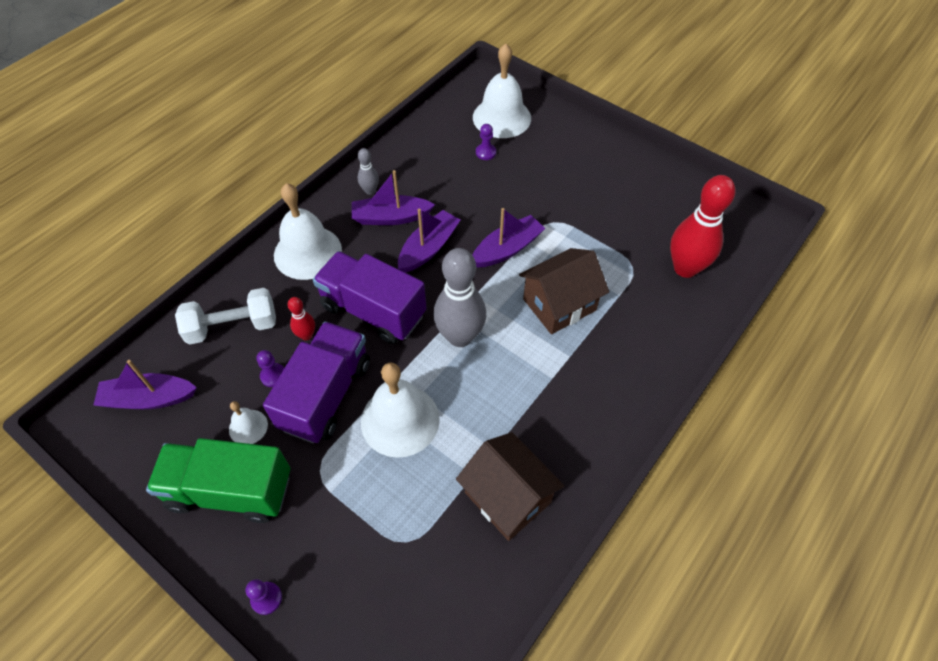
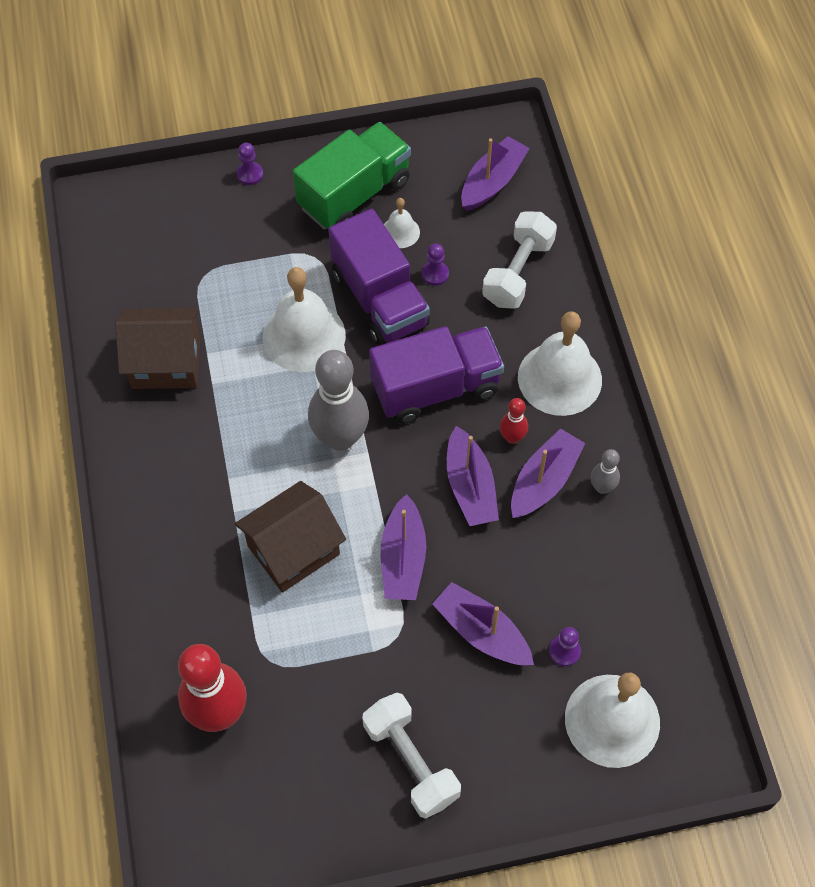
camera: 130 degrees right, 5 degrees up
(306, 335) = (456, 321): red bowling pin -> red bowling pin (512, 437)
(512, 189) = (481, 632): none -> purple boat
(559, 304) = (293, 550): brown house -> brown house turned 45 degrees clockwise
(609, 174) = (410, 761): none -> white dumbbell

